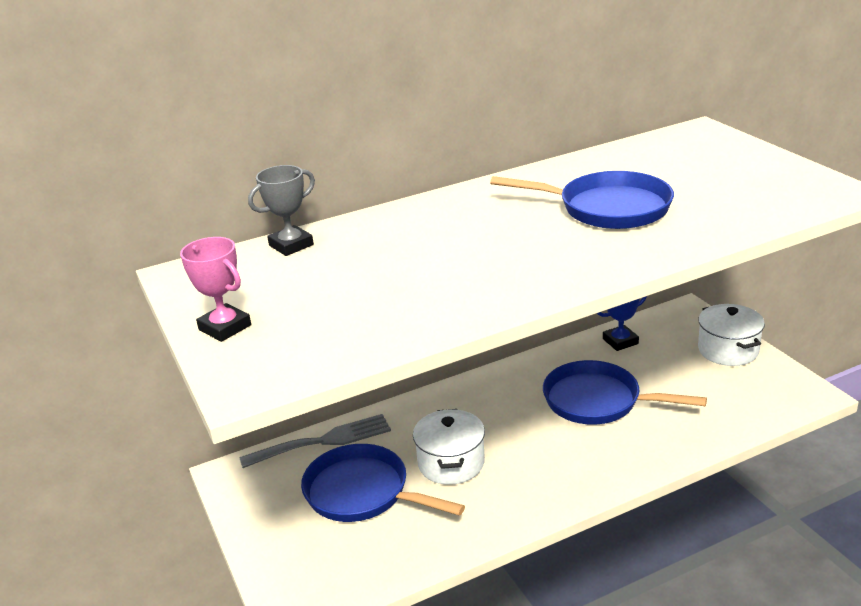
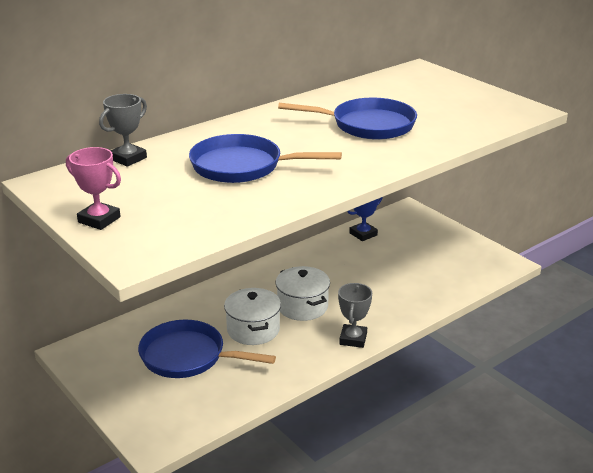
camera: 15 degrees left, 0 degrees up
(323, 441) = (144, 322): grey fork -> none
(576, 487) = (353, 339): none -> grey trophy
(598, 401) = (356, 278): blue pan -> blue pan (242, 166)
(728, 350) = (444, 236): white pot -> white pot (302, 306)

